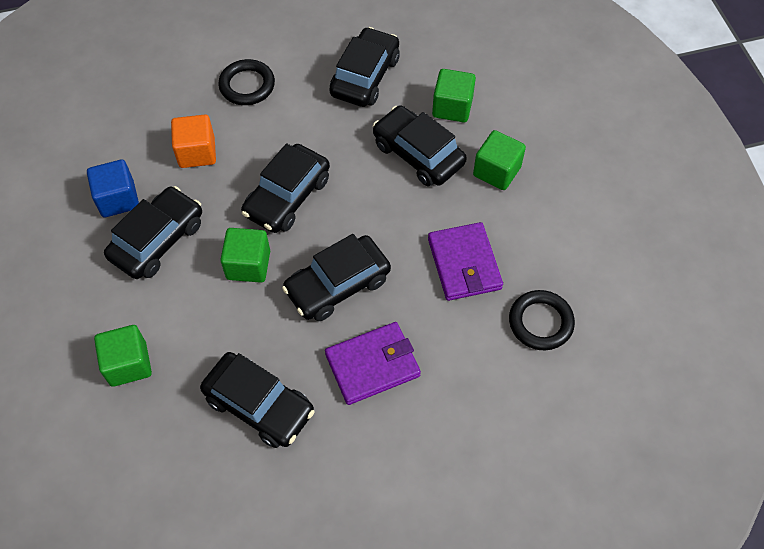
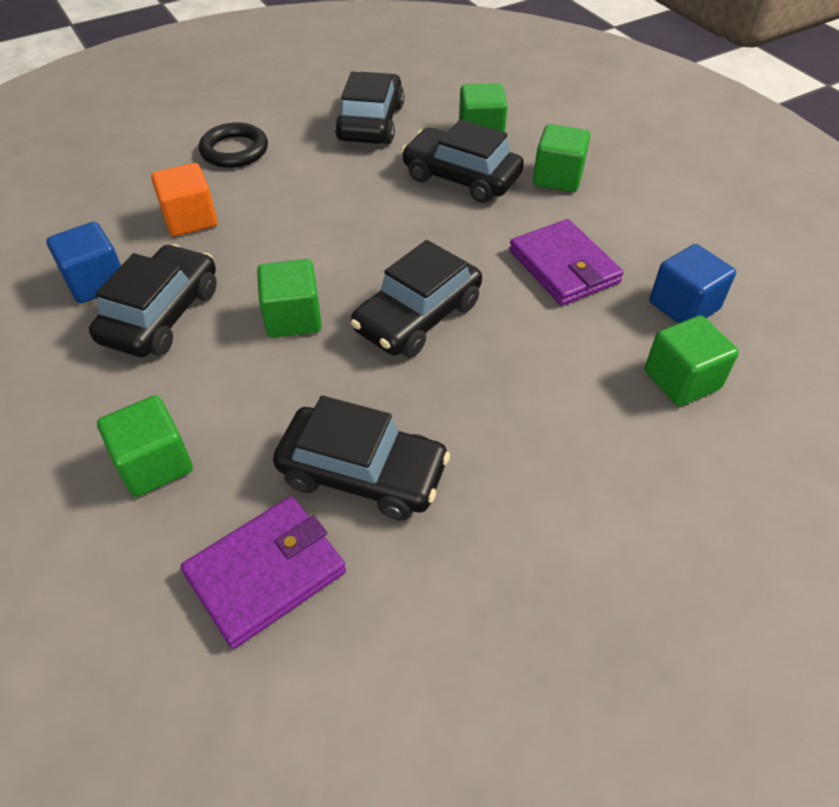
camera: 15 degrees left, 10 degrees down
(287, 196) = (320, 241): black car -> none
(372, 365) = (499, 393): purple wallet -> purple wallet (266, 573)
(508, 386) = (681, 380): none -> green cube
(540, 322) = (684, 306): black ring -> blue cube

